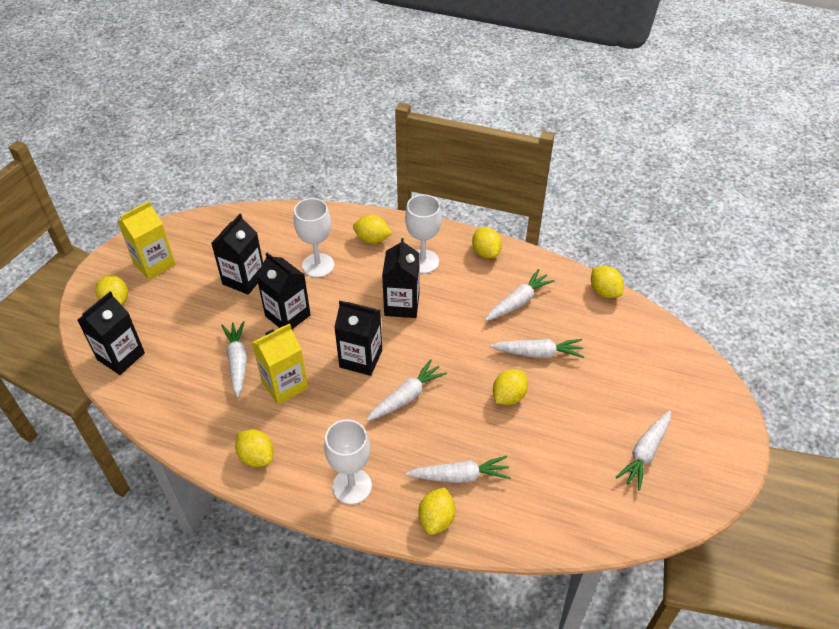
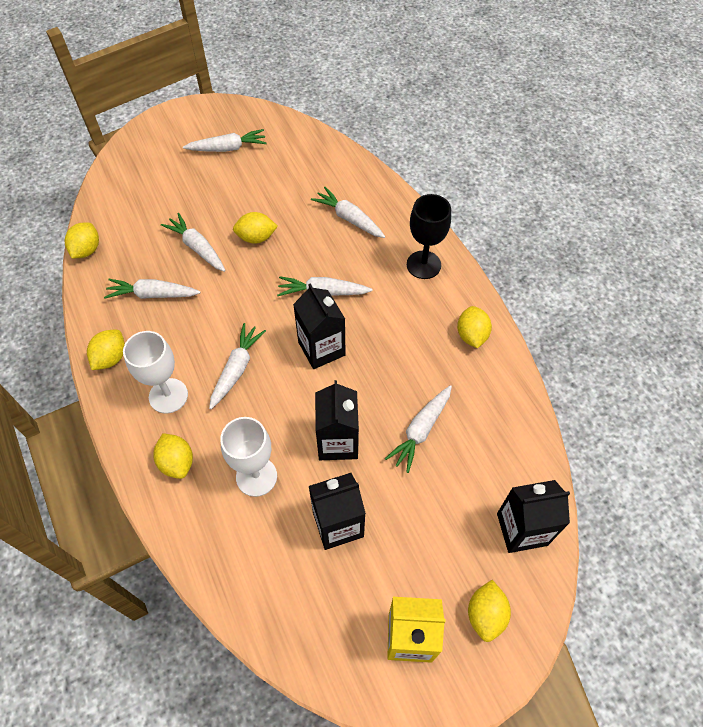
camera: 135 degrees left, 10 degrees up
(284, 385) = (401, 376): yellow carton -> none
(352, 486) = (423, 265): white goblet -> black goblet
(402, 305) = (237, 369): black carton -> white carrot
(436, 519) = (391, 208): yellow lemon -> none

